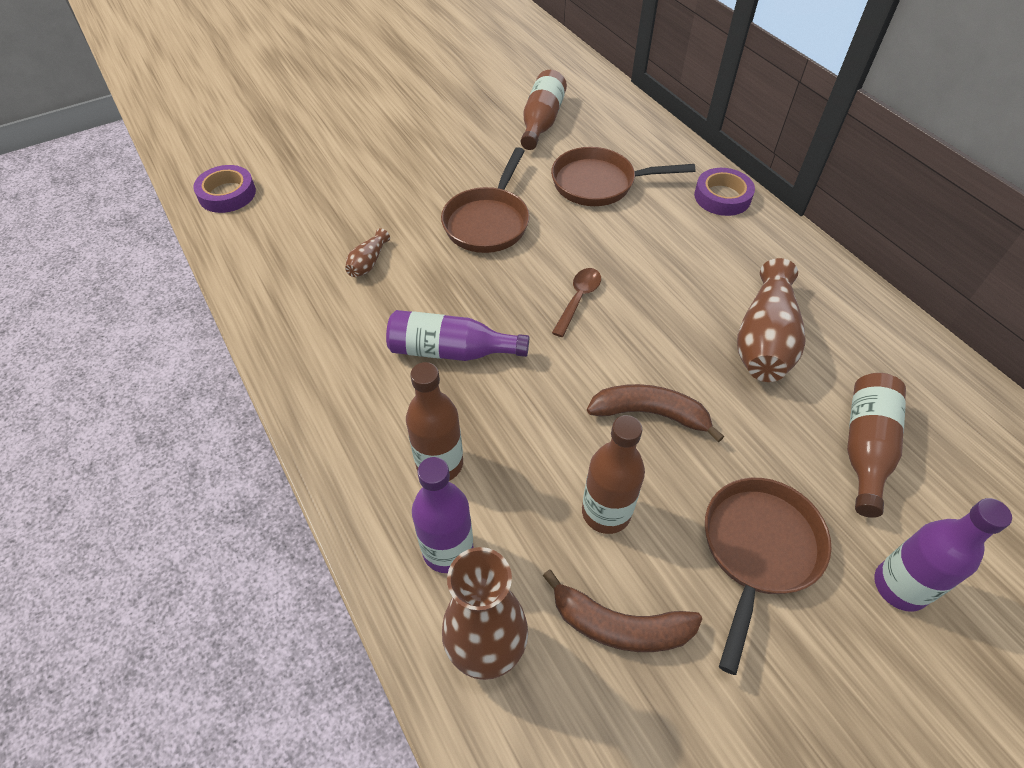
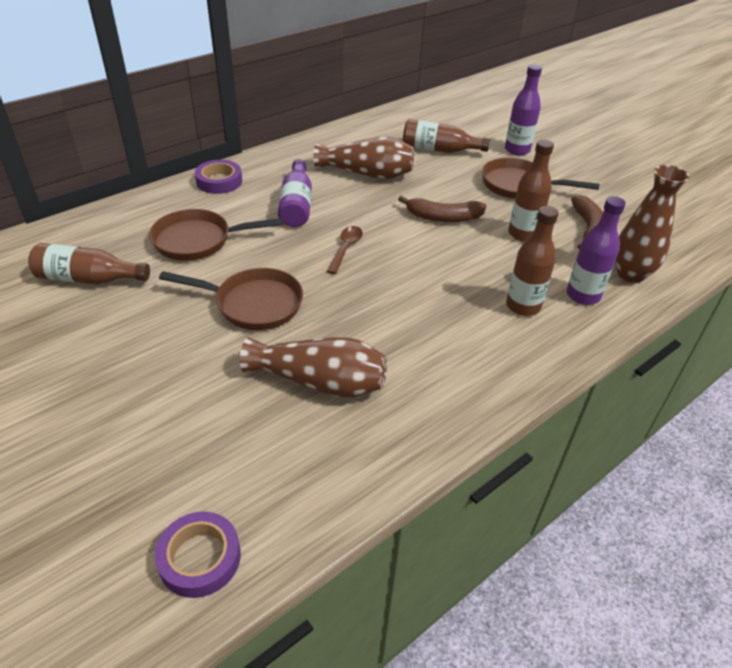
camera: 100 degrees left, 10 degrees down
(368, 262) = (320, 382): brown vase -> brown vase, size x2.13
(451, 351) = (417, 312): purple bottle -> purple bottle (296, 205)
(578, 299) = (346, 248): brown spoon -> brown spoon turned 90 degrees clockwise
(599, 183) = (198, 240): brown pan -> brown pan turned 90 degrees clockwise
(650, 414) = (443, 217): brown banana -> brown banana turned 90 degrees counterclockwise

